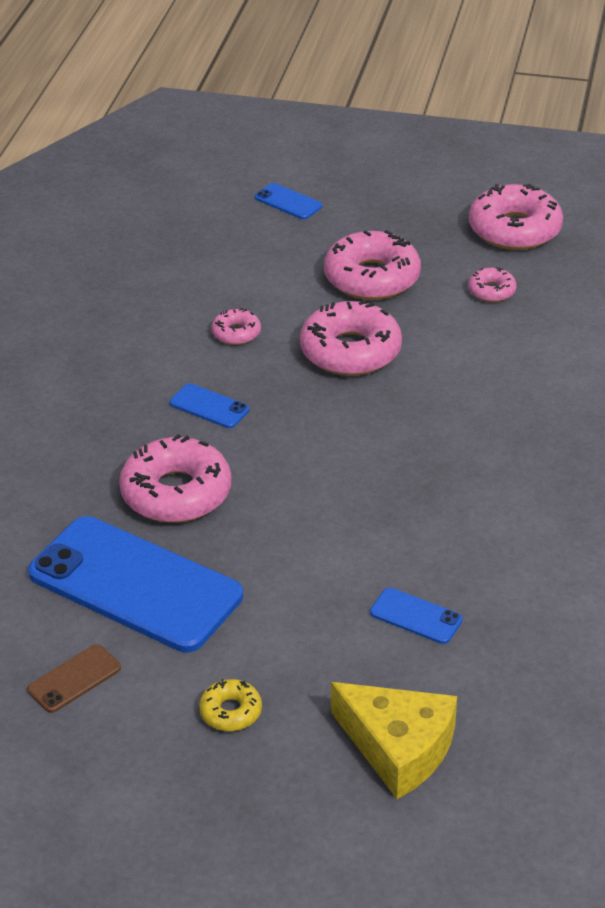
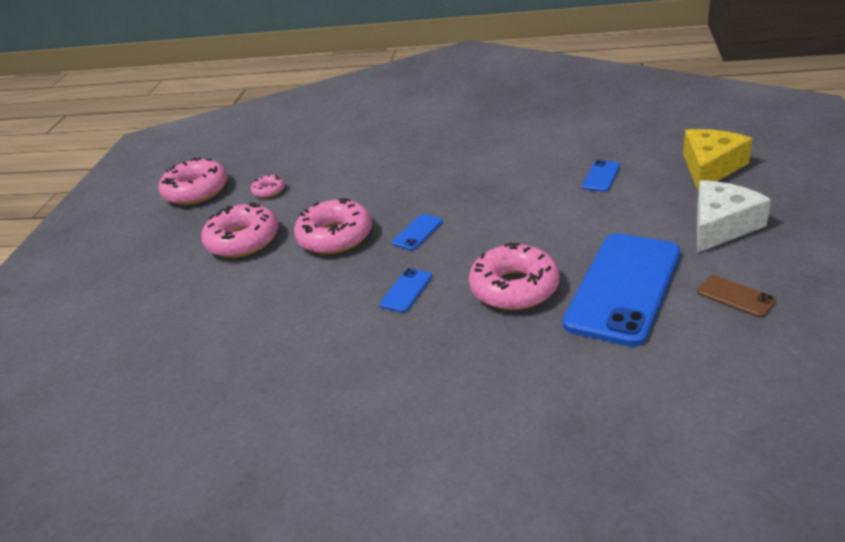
camera: 90 degrees left, 5 degrees down
(231, 711) = (721, 226): yellow donut -> white cheese
(236, 333) = (308, 294): pink donut -> none
(288, 202) = (120, 298): blue phone -> blue phone (417, 232)

